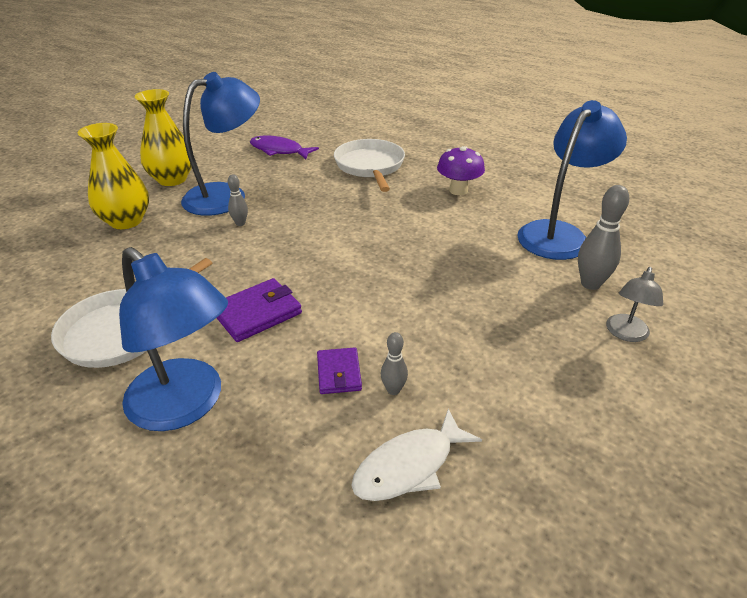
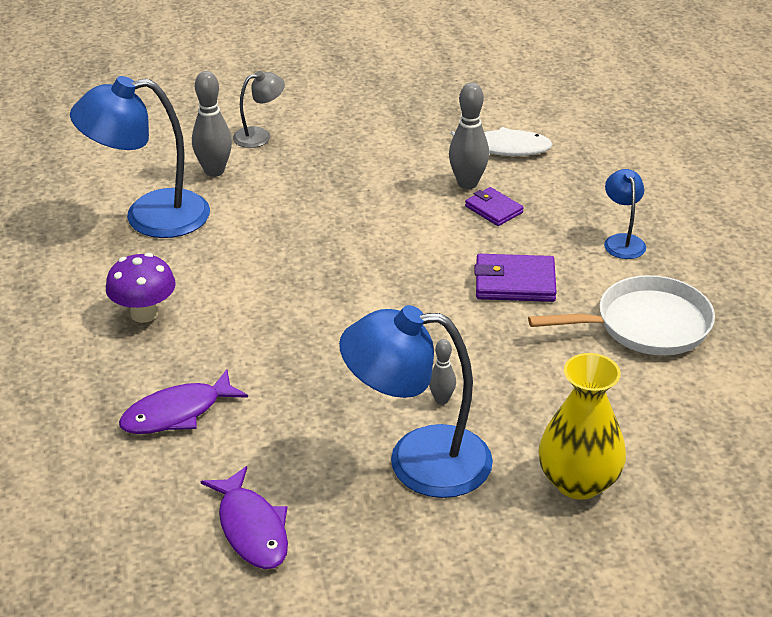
camera: 140 degrees left, 0 degrees up
(172, 179) = (466, 545): yellow vase -> none
(186, 405) = (622, 241): blue lamp -> blue lamp, size x0.49
(339, 373) = (493, 209): purple wallet -> purple wallet turned 75 degrees counterclockwise
(370, 166) = (177, 413): white pan -> purple fish
(393, 390) = (467, 183): grey bowling pin -> grey bowling pin, size x1.77

